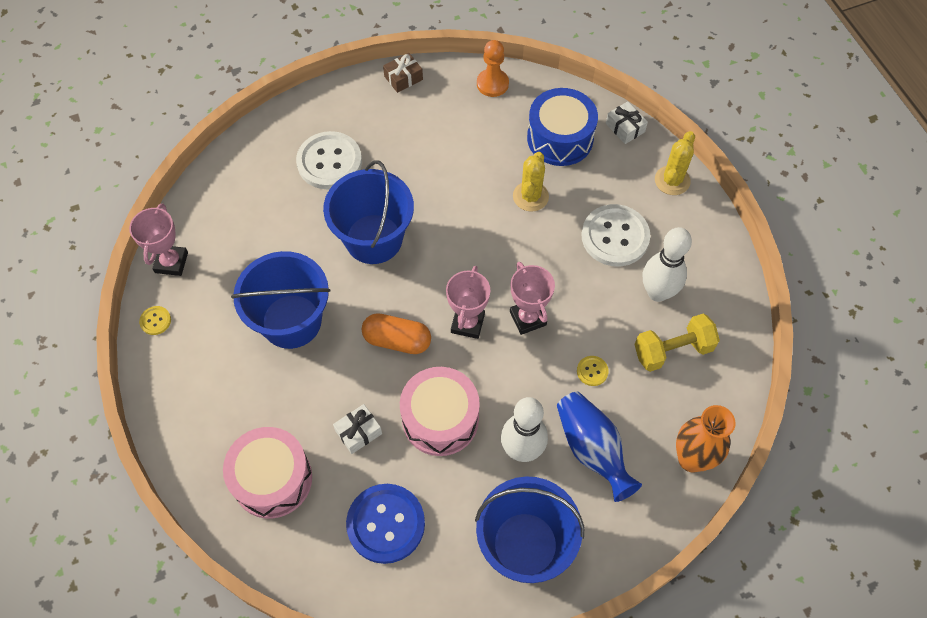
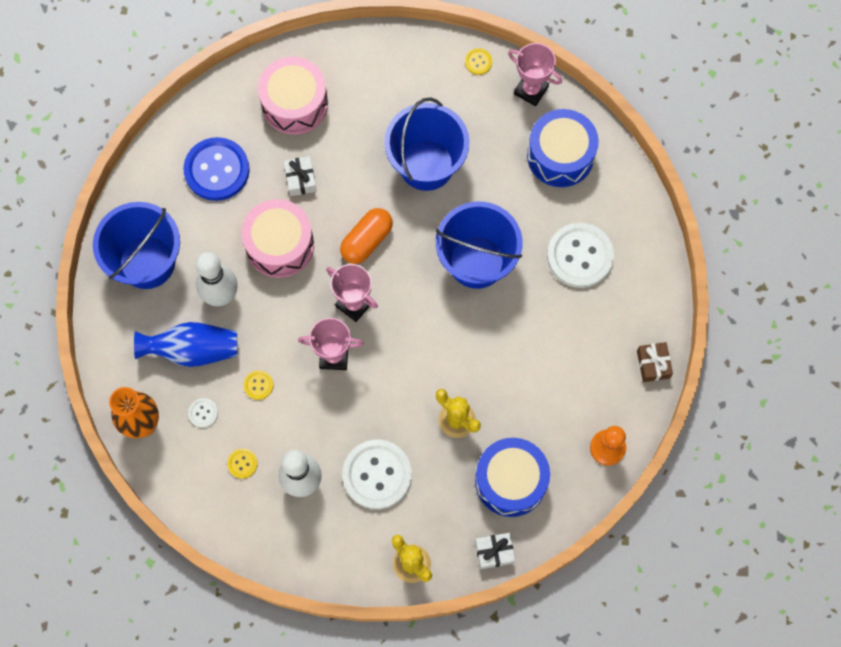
camera: 115 degrees right, 10 degrees up
(233, 212) = (560, 156): none -> blue drum
(647, 408) = (203, 413): none -> white button
(672, 350) = (242, 463): yellow dumbbell -> yellow button

